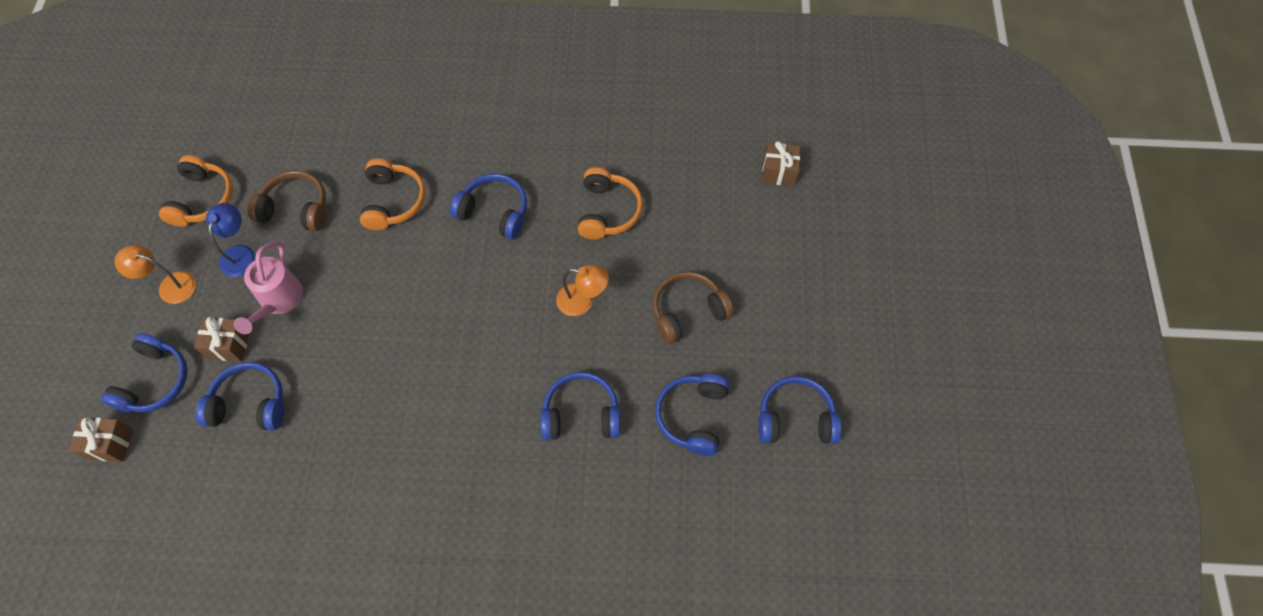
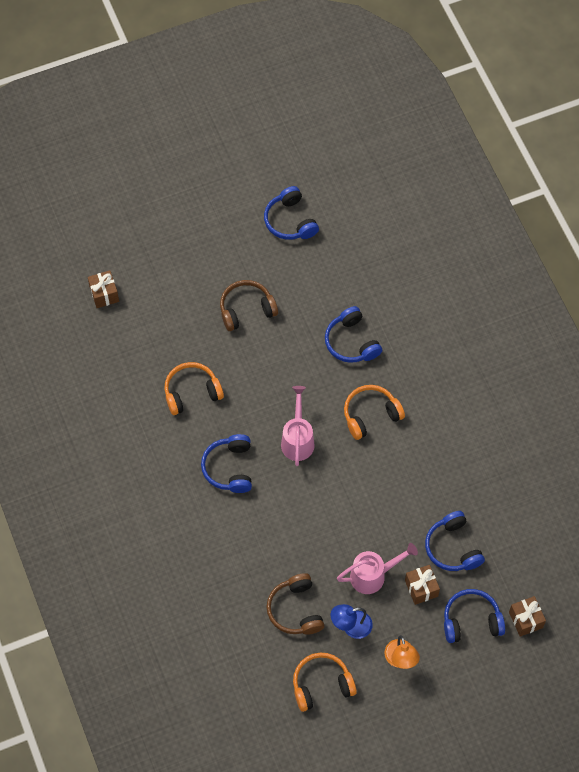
camera: 115 degrees left, 0 degrees up
(393, 201) = (255, 543): orange headphones -> orange headphones (370, 415)
(487, 295) = (298, 439): none -> pink watering can
(582, 301) = (271, 377): orange lamp -> none
(687, 311) = (246, 309): brown headphones -> brown headphones turned 120 degrees clockwise
(693, 416) = (319, 278): blue headphones -> none

